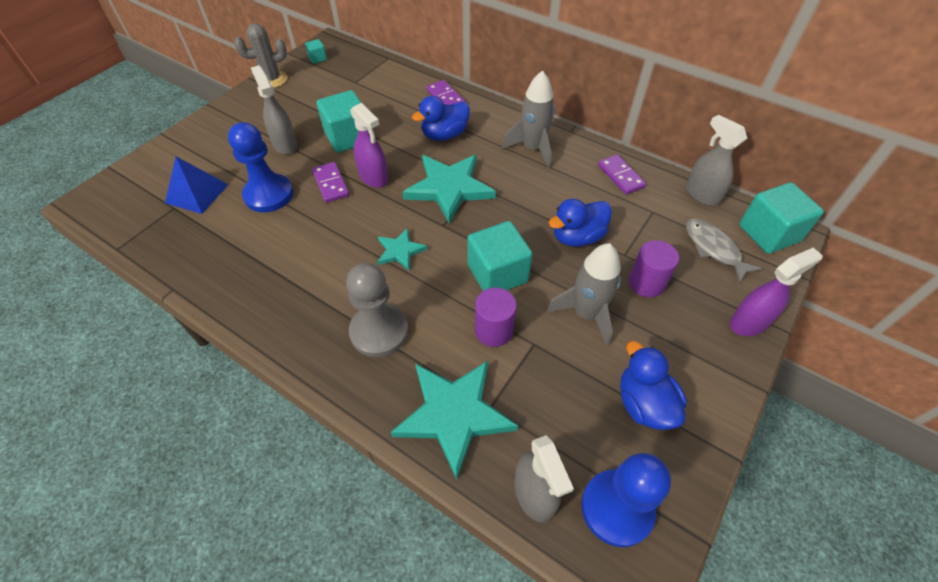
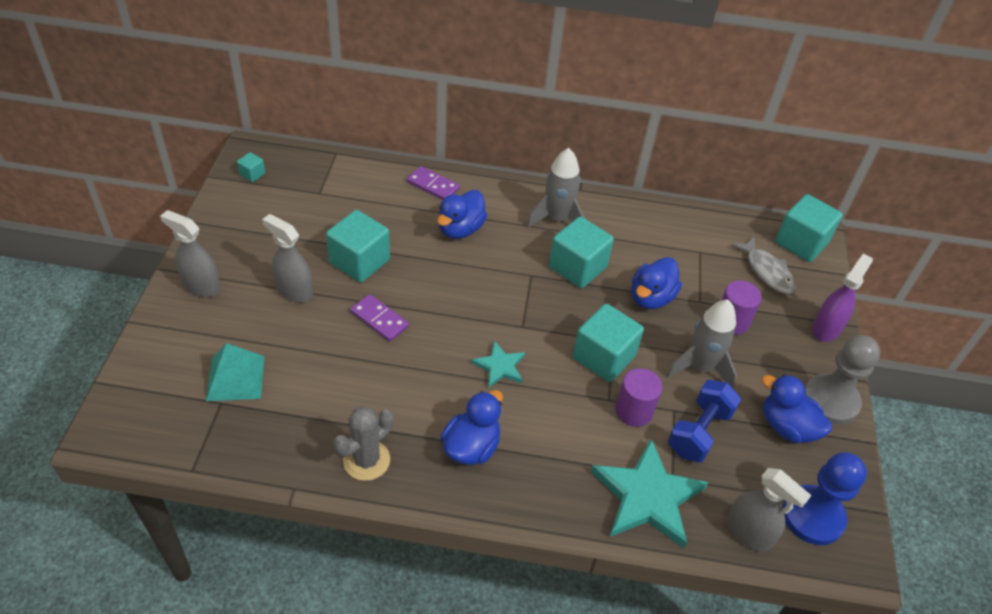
camera: 30 degrees left, 5 degrees down
(197, 193) = (235, 378): blue pyramid -> turquoise pyramid
(268, 195) = (320, 353): blue pawn -> none
(272, 79) = (216, 216): grey cactus -> grey cactus (366, 460)
(329, 308) = (471, 447): none -> blue duck
(373, 177) = (419, 298): purple spray bottle -> none
(379, 331) = (534, 451): grey pawn -> grey pawn (830, 401)
(449, 188) = (503, 286): turquoise star -> none
(525, 192) = (577, 267): none -> turquoise cube
(546, 373) = (699, 432): none -> blue dumbbell
(621, 176) = (653, 224): purple domino -> none
(701, 195) = (730, 222): grey spray bottle -> grey spray bottle (201, 286)
(714, 249) = (767, 271): grey fish -> grey fish turned 150 degrees counterclockwise

